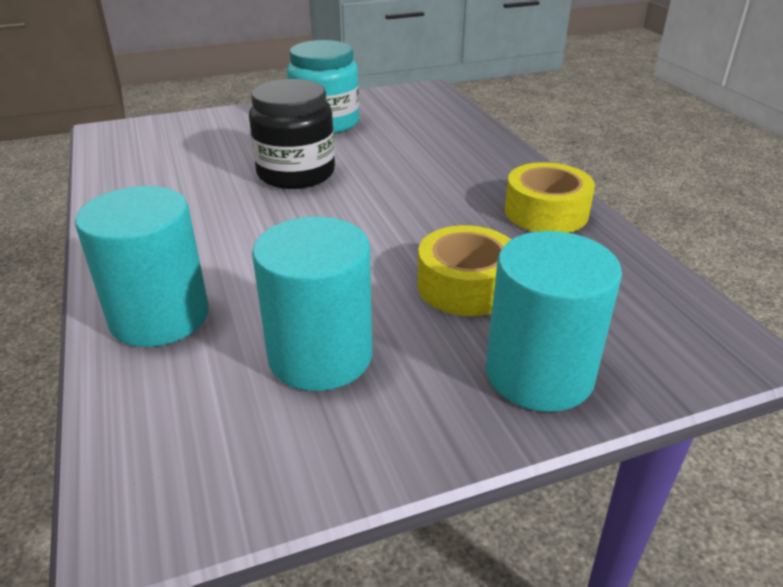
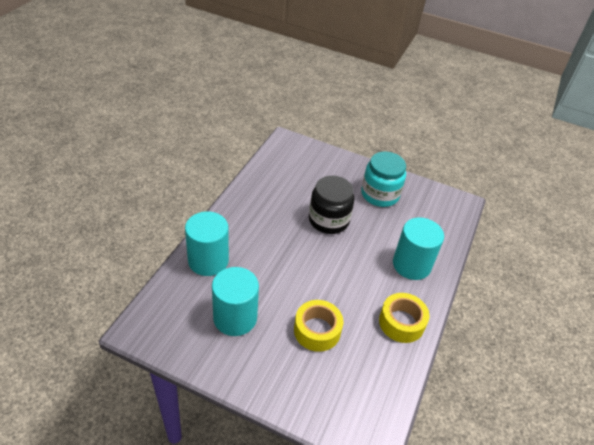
camera: 40 degrees right, 10 degrees up
(539, 374) = (290, 386): turquoise cylinder -> turquoise cylinder (411, 265)

